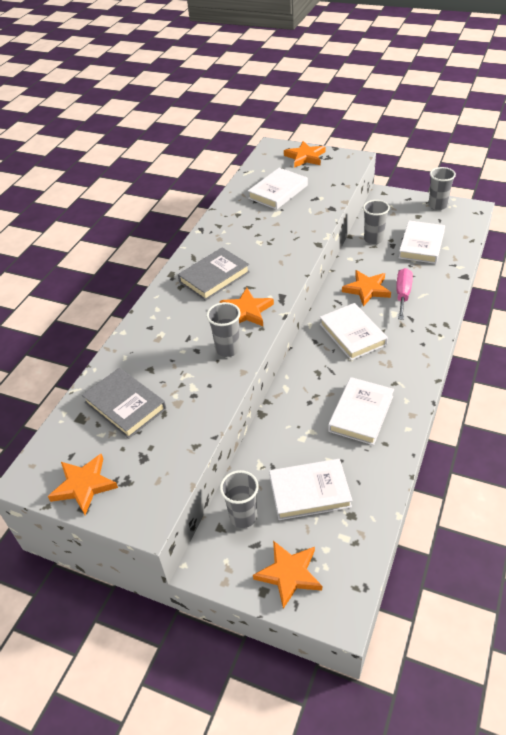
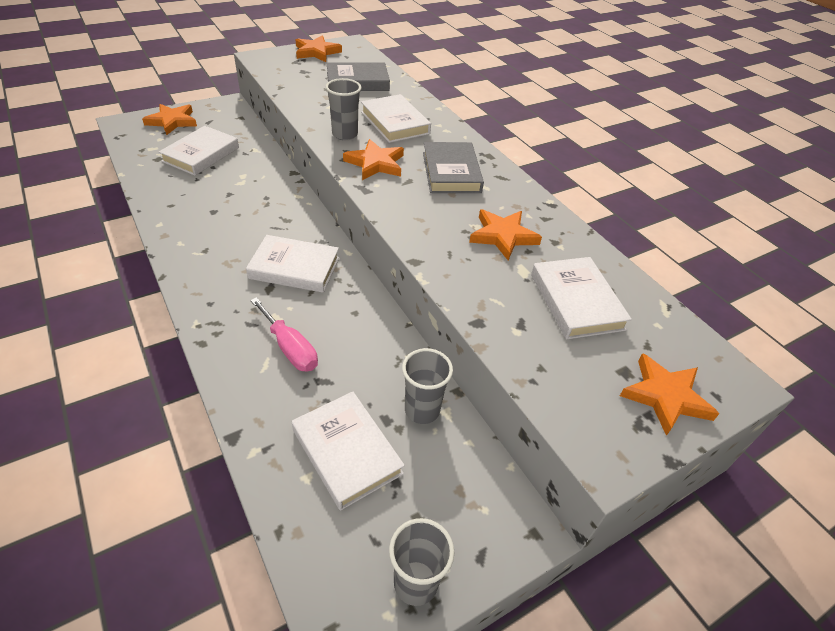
camera: 120 degrees right, 0 degrees up
(243, 516) = (232, 127): grey cup -> none
(361, 413) = (212, 212): white book -> white book (395, 123)
(367, 289) = (338, 326): orange star -> orange star (503, 236)

